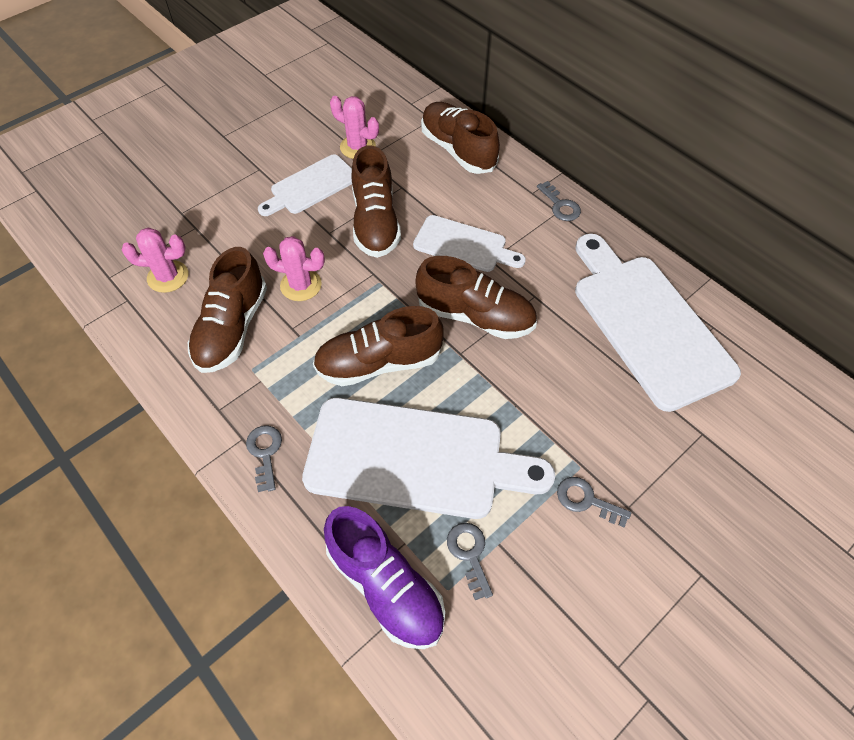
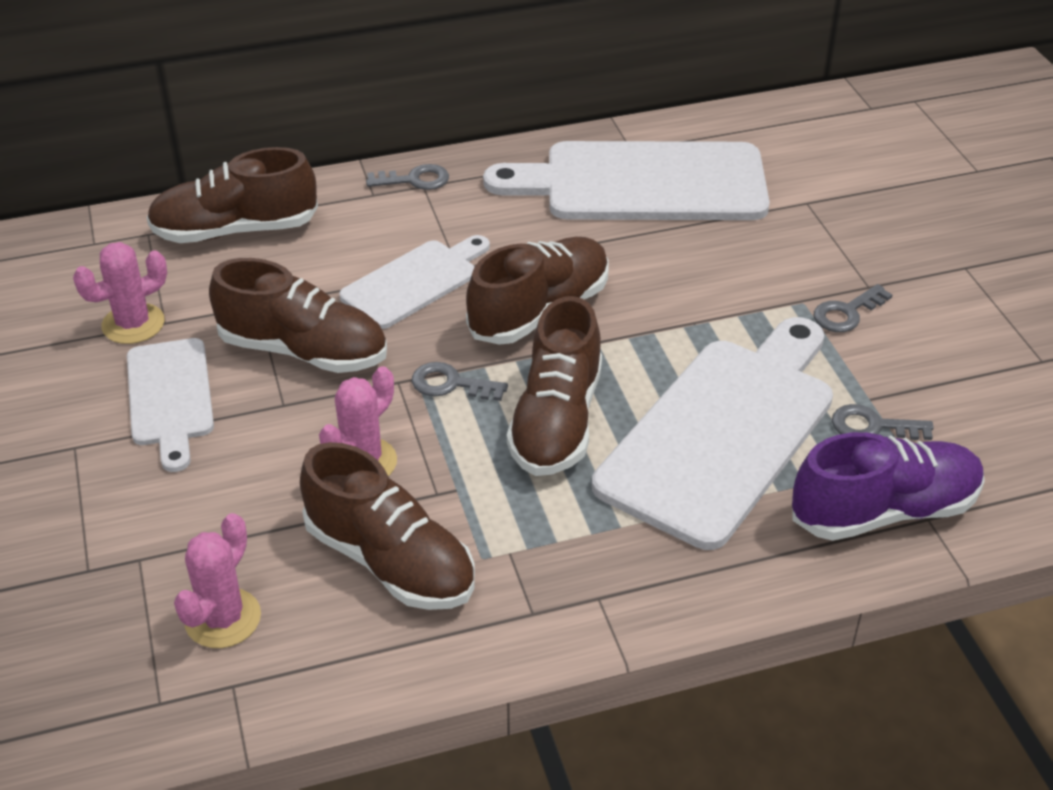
camera: 65 degrees left, 15 degrees down
(265, 453) = (636, 578): grey key -> grey key (451, 384)

